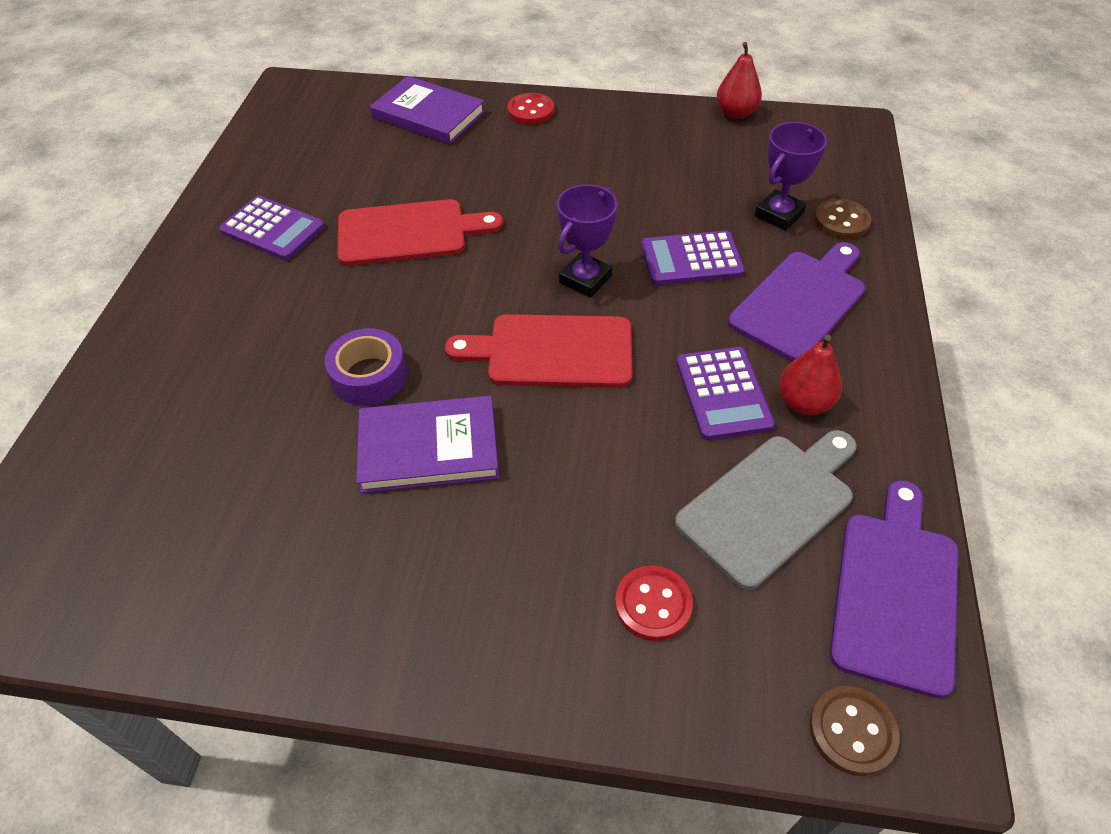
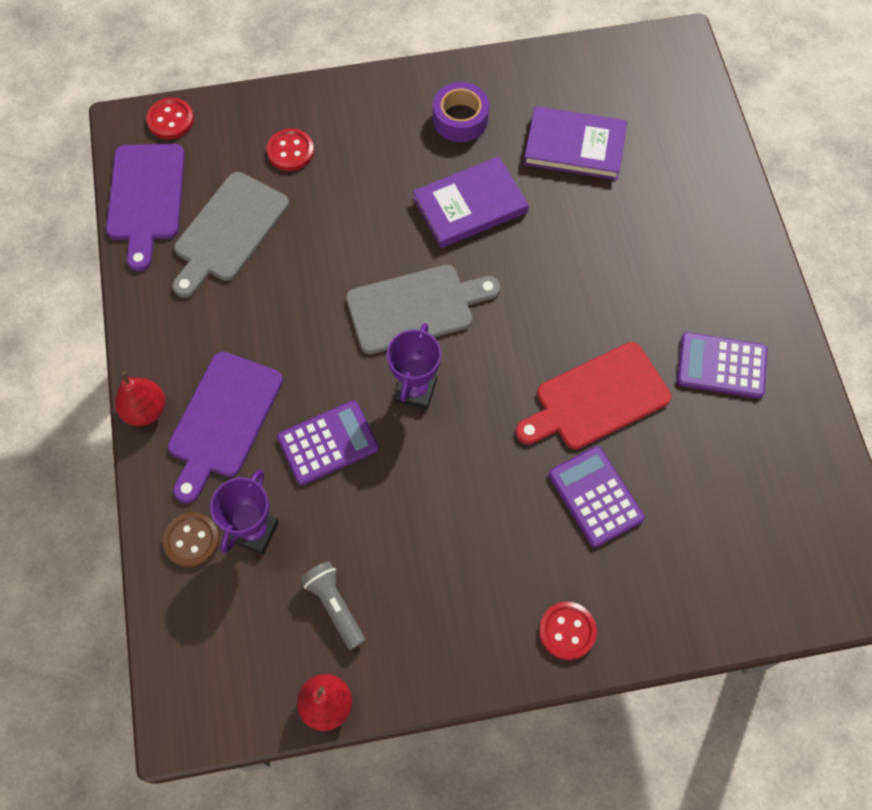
camera: 160 degrees right, 15 degrees up
(369, 376) = (543, 246): purple tape -> purple tape (460, 119)
(428, 115) = (678, 585): purple book -> purple book (574, 146)
(552, 352) = (415, 308): red cutting board -> grey cutting board
(715, 158) = (335, 606): none -> grey flashlight
(723, 393) = (274, 308): purple calculator -> purple calculator (595, 496)
(804, 403) = (212, 317): red pear -> red pear (145, 410)
(852, 731) = (170, 120): brown button -> red button

